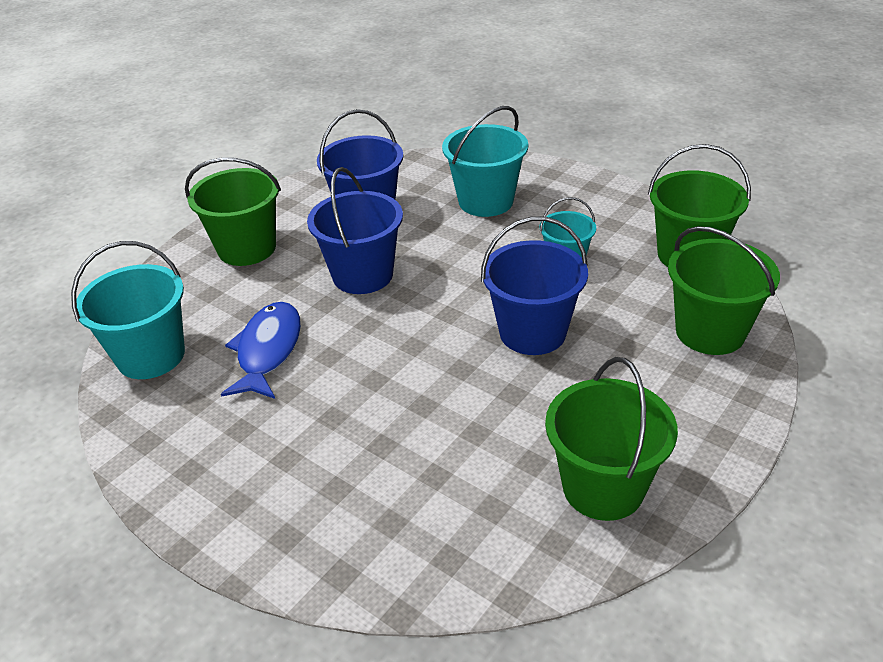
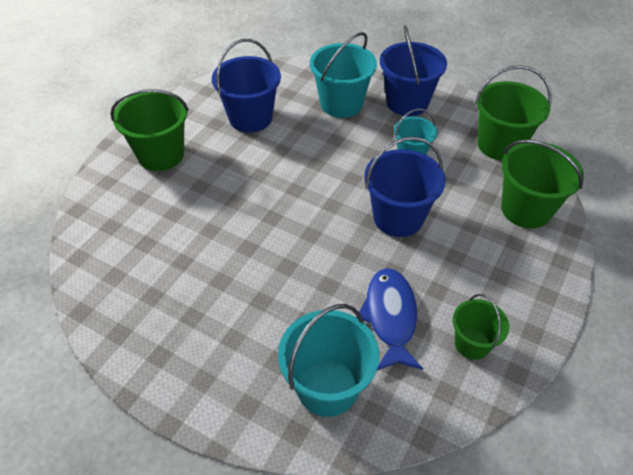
camera: 10 degrees left, 10 degrees up
(151, 356) = (104, 257): turquoise bucket -> turquoise bucket (327, 387)
(268, 350) = (198, 246): blue fish -> blue fish (390, 317)
(362, 275) = (259, 174): blue bucket -> blue bucket (407, 102)
(603, 487) = (472, 343): green bucket -> green bucket, size x0.60

